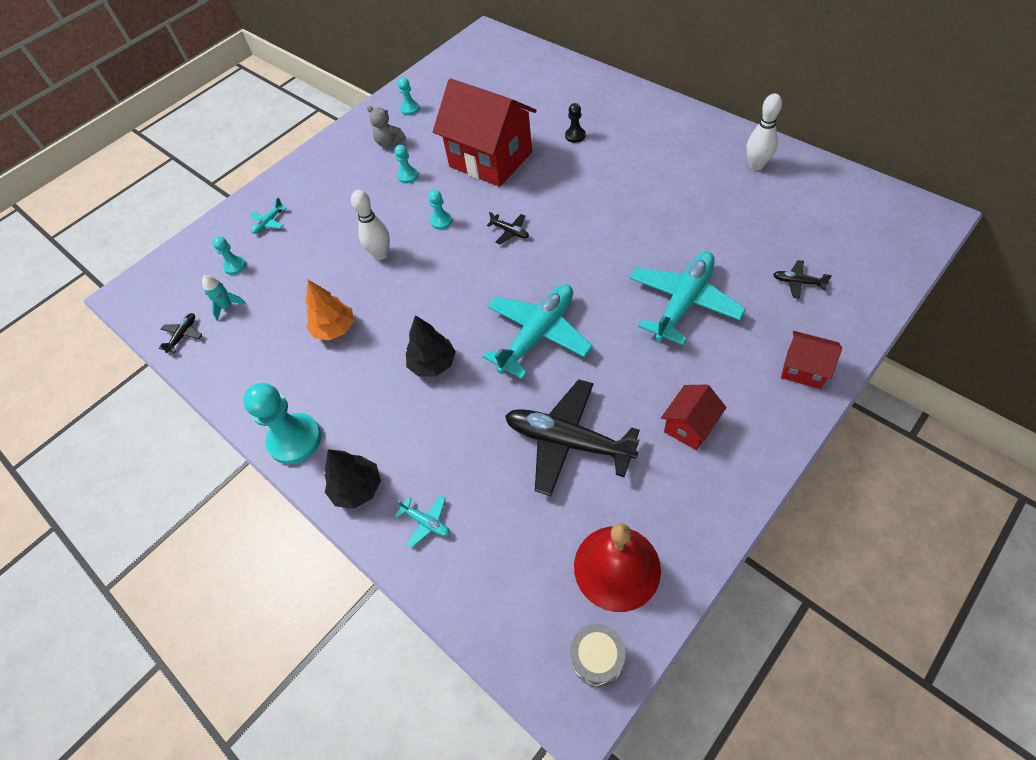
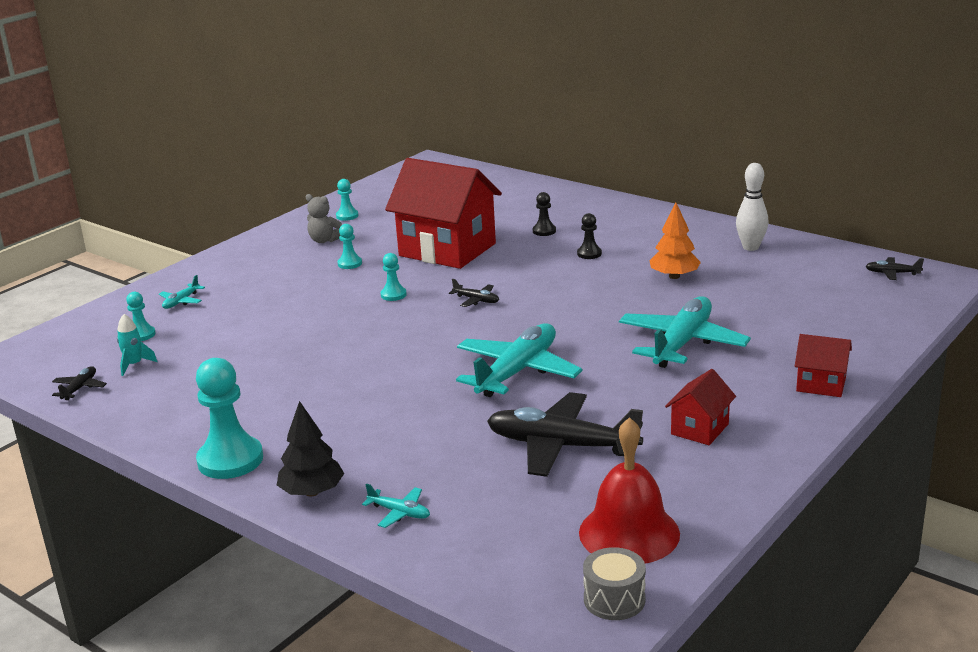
camera: 10 degrees left, 30 degrees down
(335, 329) = (272, 376): orange tree -> orange tree (674, 276)
(381, 254) = (323, 321): white bowling pin -> none
(433, 364) = (395, 397): black tree -> none
(612, 170) = (589, 254): none -> black pawn
(798, 282) = (806, 325): black plane -> black plane (892, 273)

